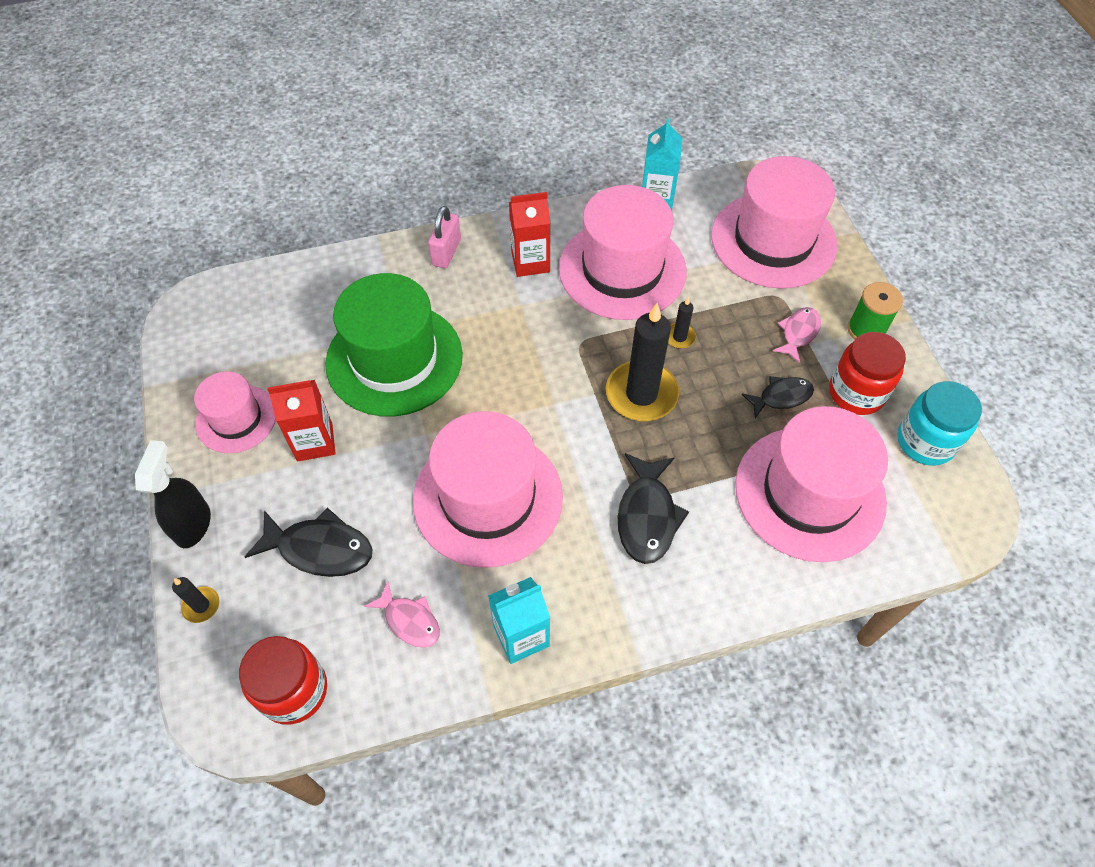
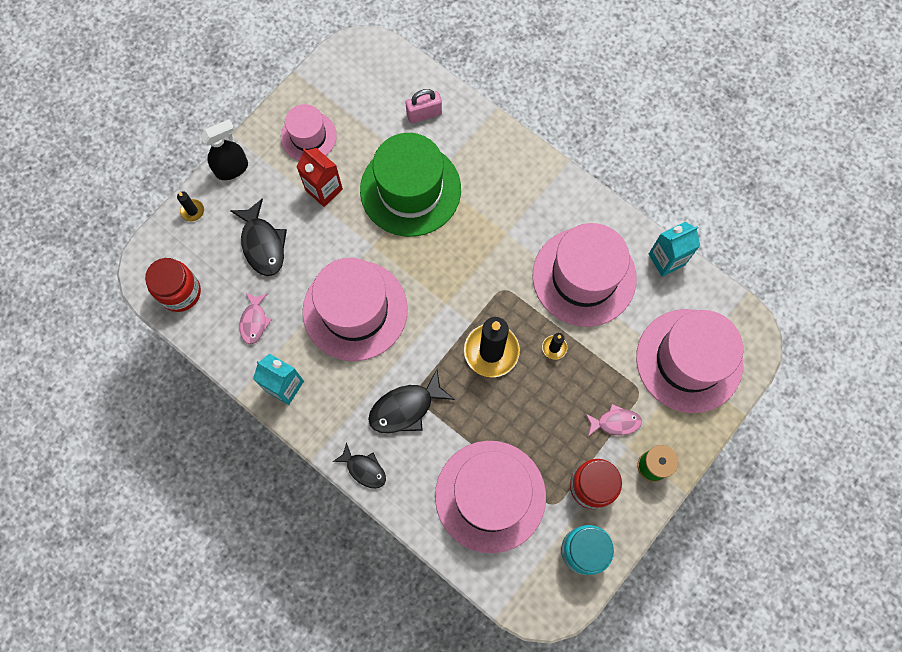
camera: 55 degrees right, 15 degrees up
(446, 252) = (514, 159): pink padlock -> pink padlock (424, 114)
(530, 262) = (546, 215): red carton -> none
(781, 397) = (552, 439): black fish -> black fish (364, 469)

